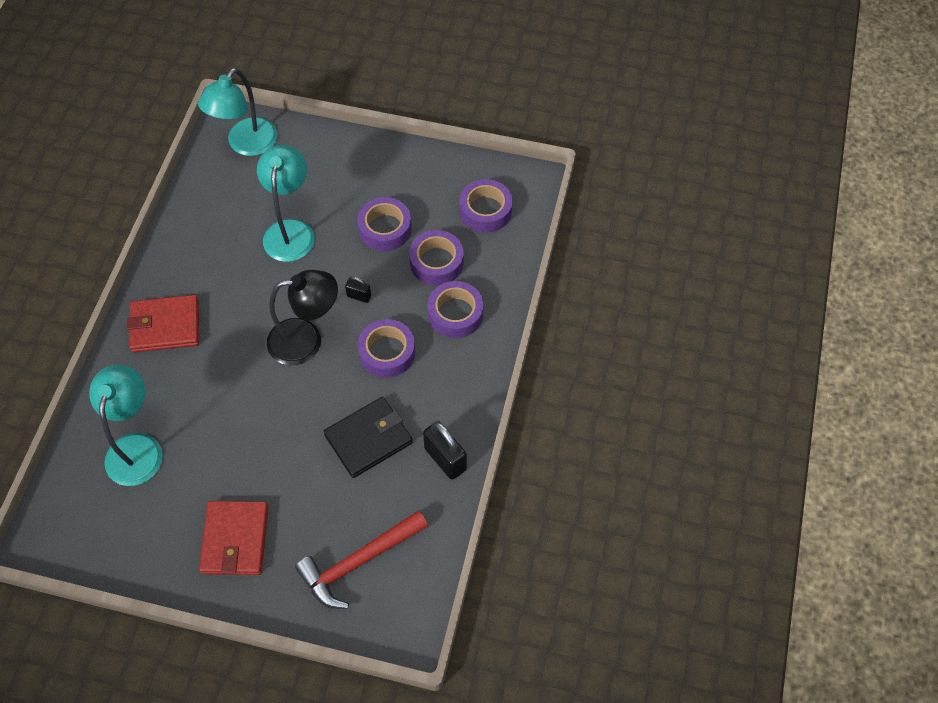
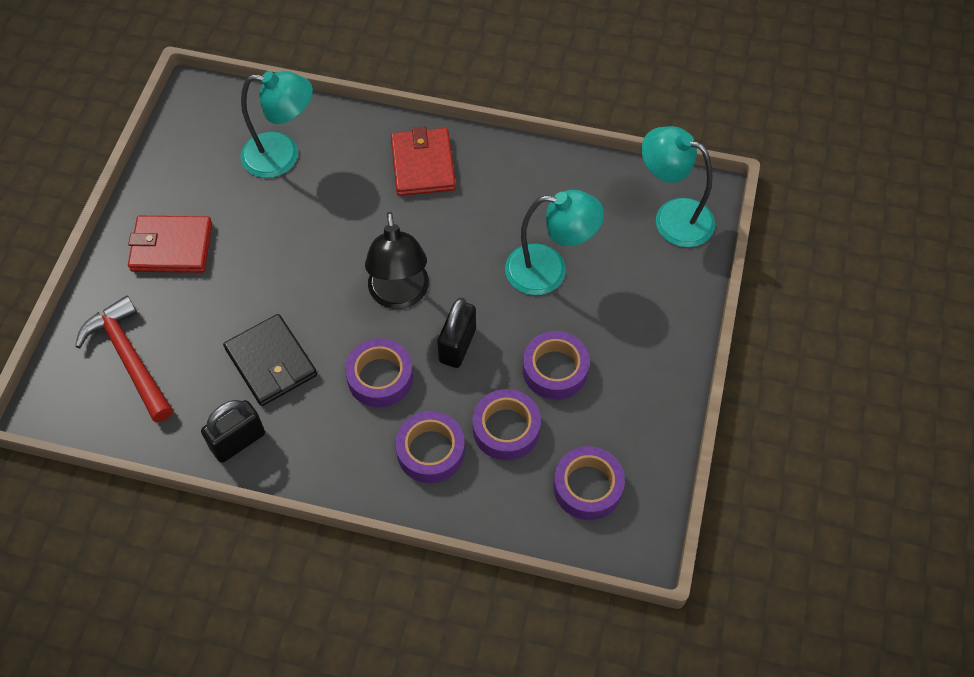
camera: 90 degrees right, 0 degrees up
(359, 296) = (457, 345): black padlock -> black padlock, size x1.85

